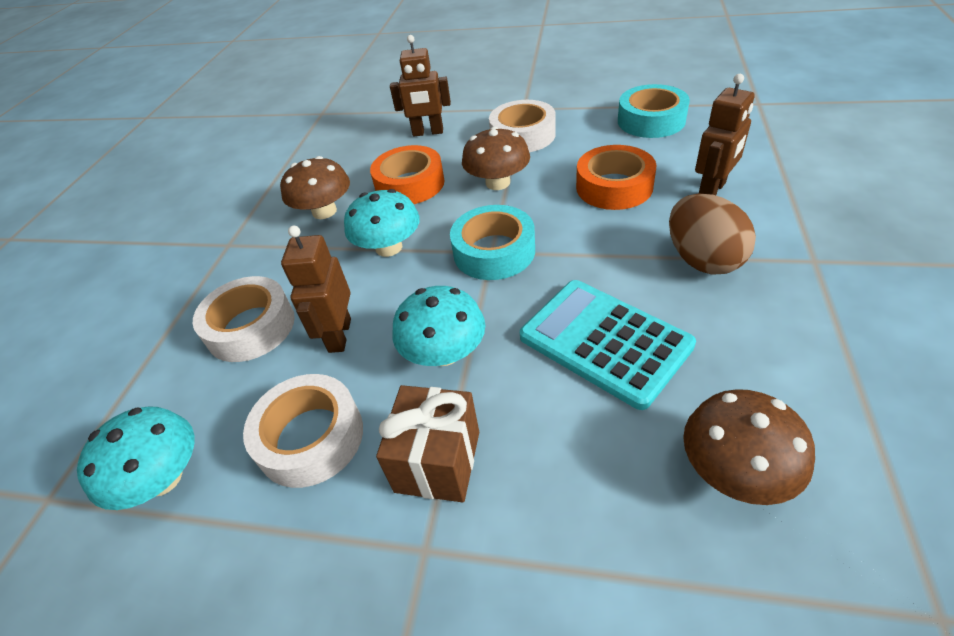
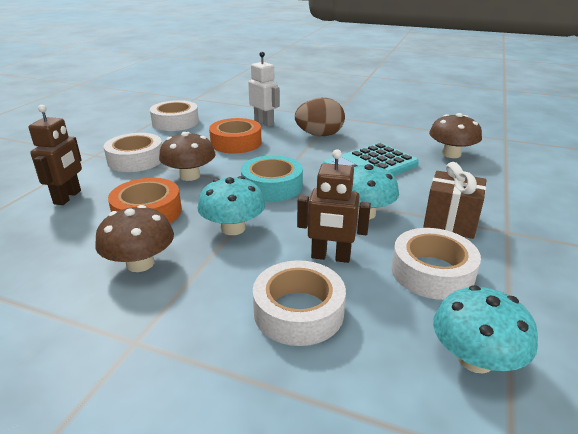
camera: 85 degrees left, 15 degrees down
(651, 120) = (175, 122): turquoise tape -> white tape
(712, 190) = (264, 122): brown robot -> white robot

